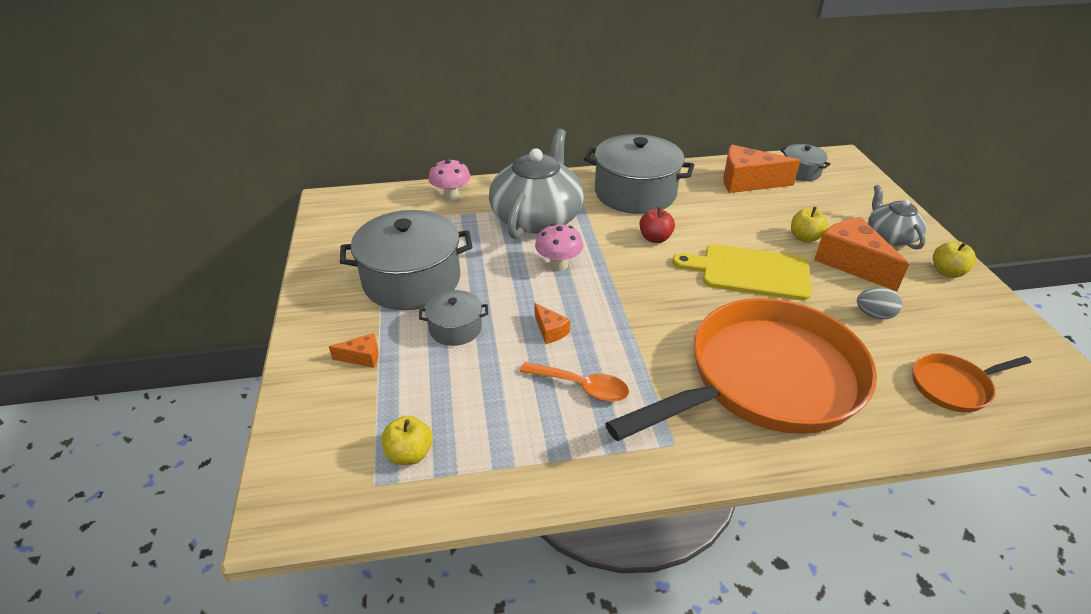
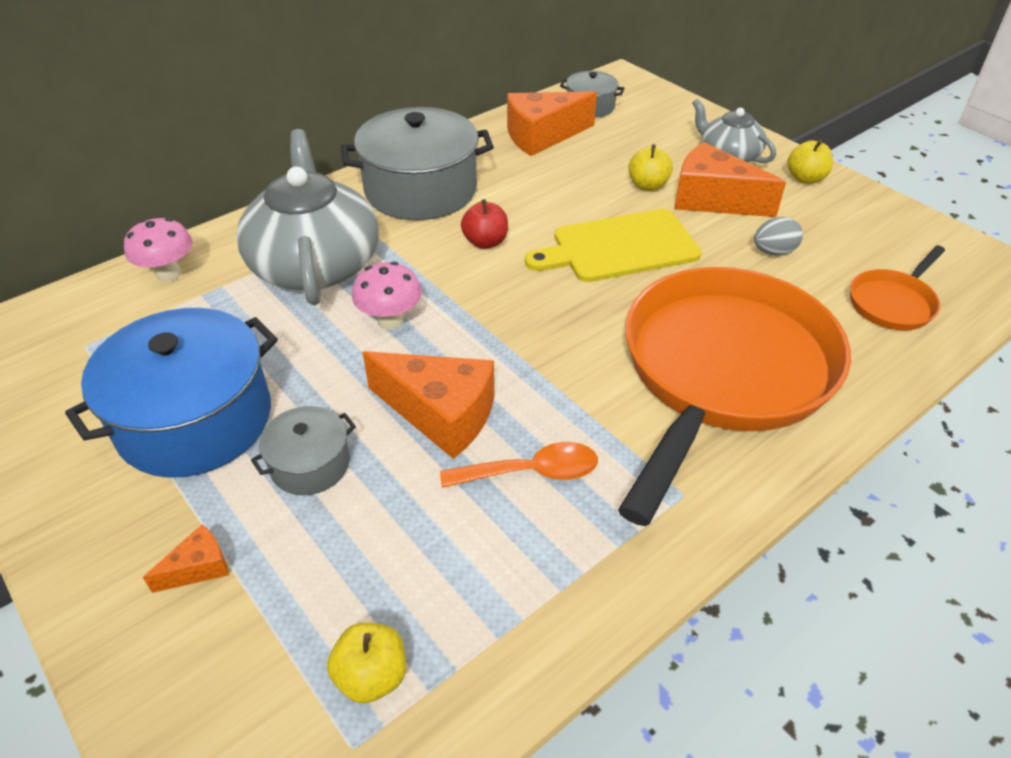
camera: 30 degrees left, 5 degrees up
(412, 280) = (195, 419): grey pot -> blue pot
(550, 331) = (440, 414): orange cheese -> orange cheese, size x2.10

